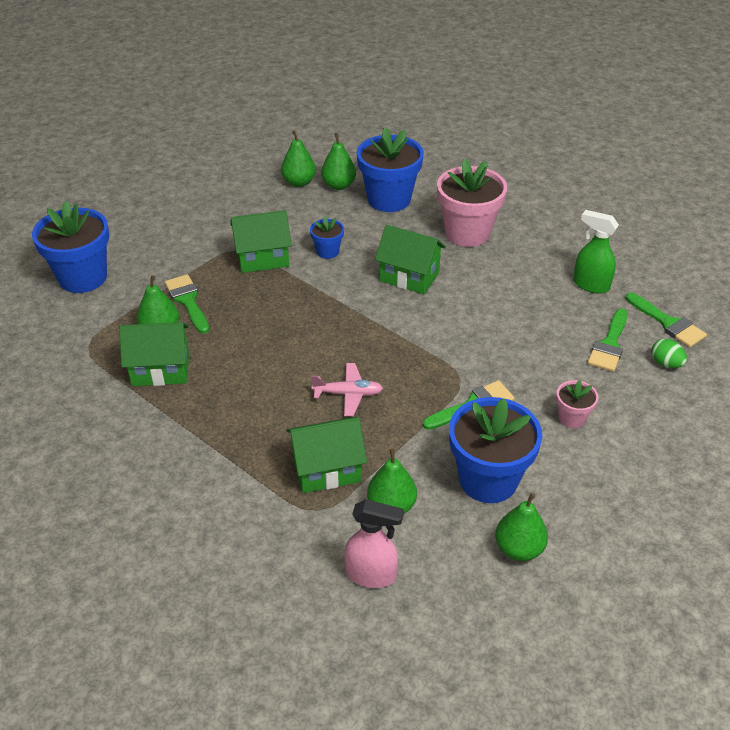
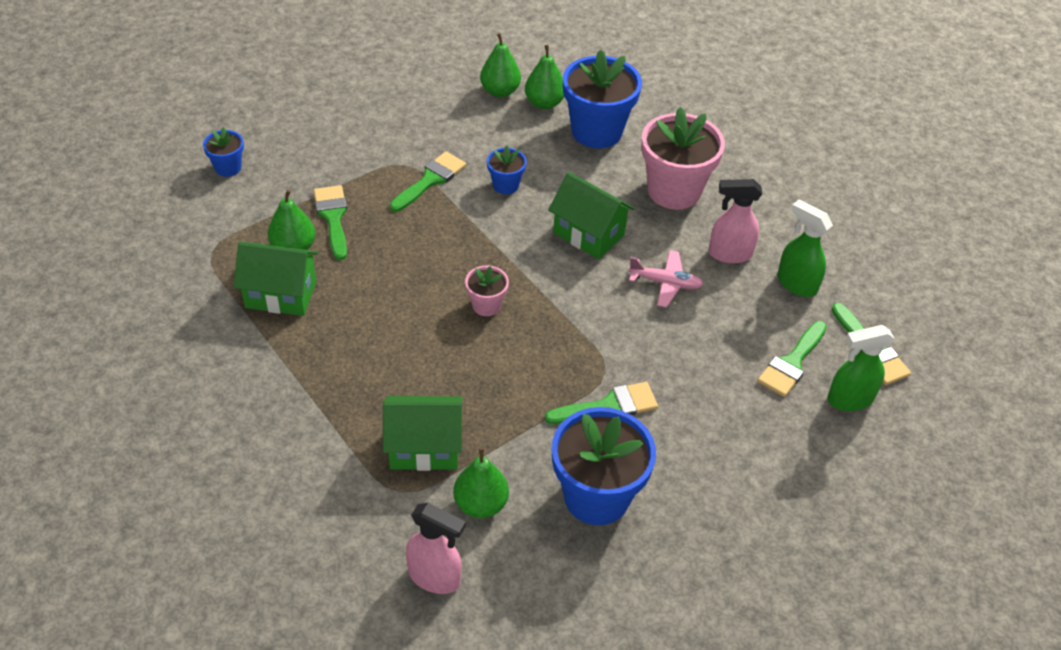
camera: 10 degrees right, 5 degrees up
(83, 277) = (228, 167): blue flower pot -> blue flower pot, size x0.49
(262, 258) = (430, 180): green house -> green brush
(348, 394) = (475, 364): pink plane -> pink plane (665, 283)
(519, 549) = (603, 583): green pear -> none
(529, 272) = (729, 254): none -> pink spray bottle
(572, 418) = (716, 443): pink flower pot -> pink flower pot (486, 305)
(665, 363) = (849, 399): green egg -> green spray bottle

